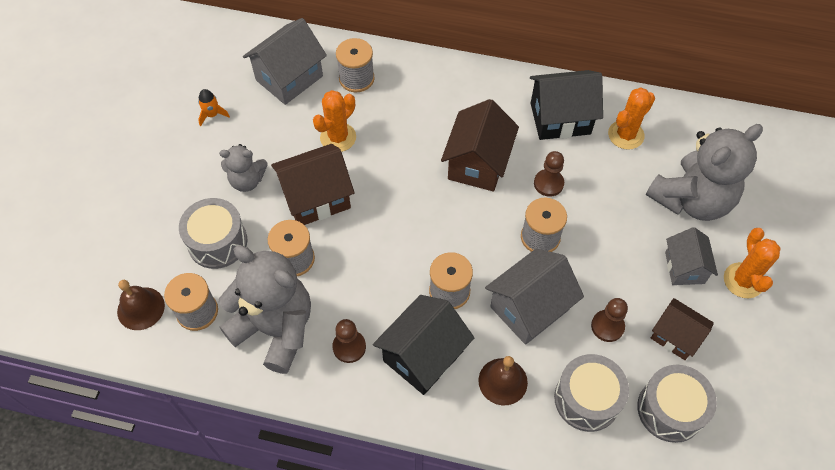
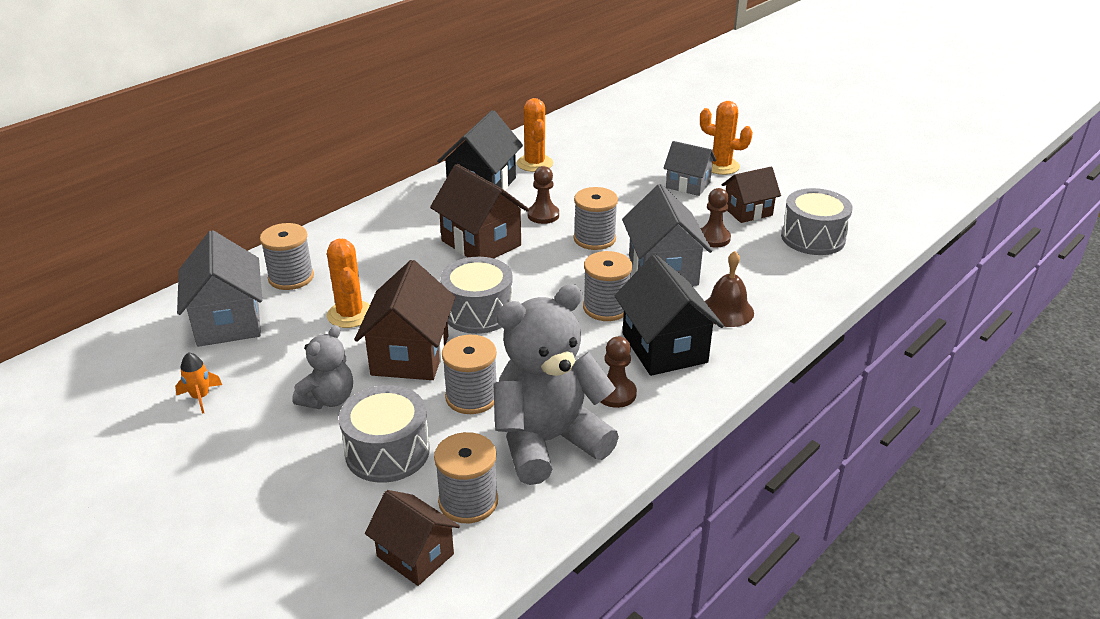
camera: 60 degrees left, 25 degrees down
(141, 308) = (415, 555): brown bell -> brown house
(587, 399) = (776, 273): grey drum -> grey drum (478, 312)
(691, 199) = (627, 159): grey teddy bear -> none

